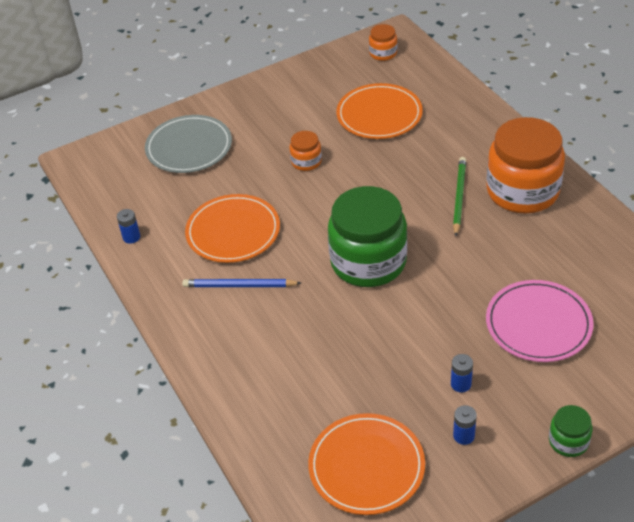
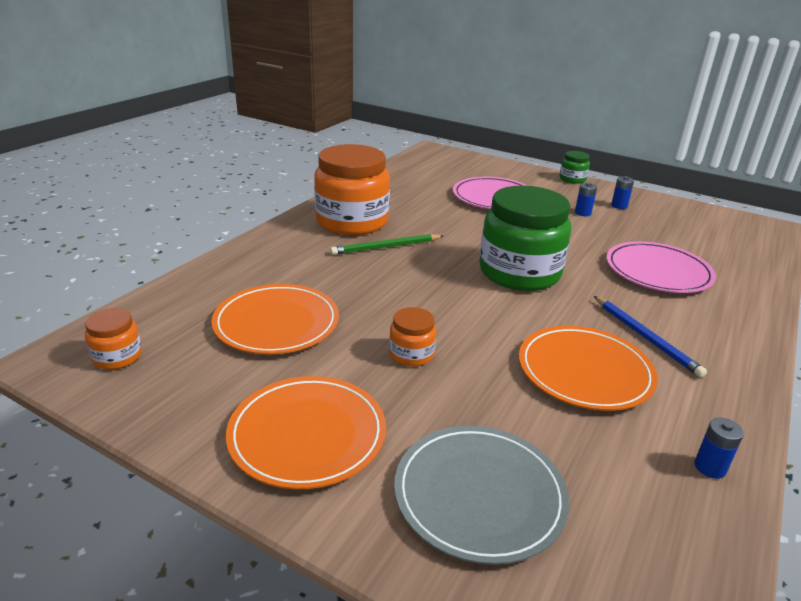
camera: 125 degrees left, 15 degrees down
(312, 362) = (658, 271): none -> pink plate
(366, 466) = (695, 230): orange plate -> orange plate (307, 434)

